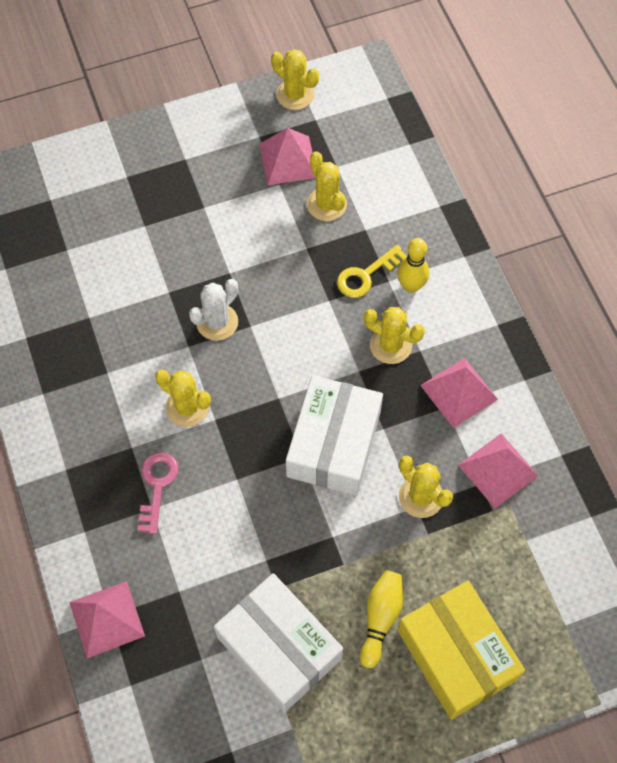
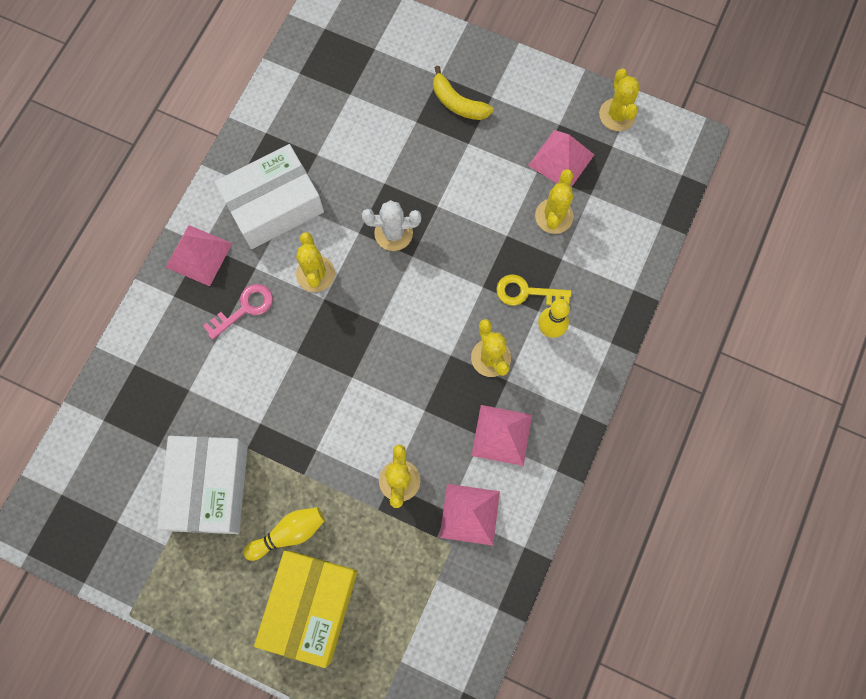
camera: 45 degrees right, 10 degrees up
(106, 619) = (130, 365): pink pyramid -> pink pyramid (198, 255)
(163, 185) = (458, 103): none -> yellow banana
(333, 444) = (381, 389): white box -> white box (274, 205)

